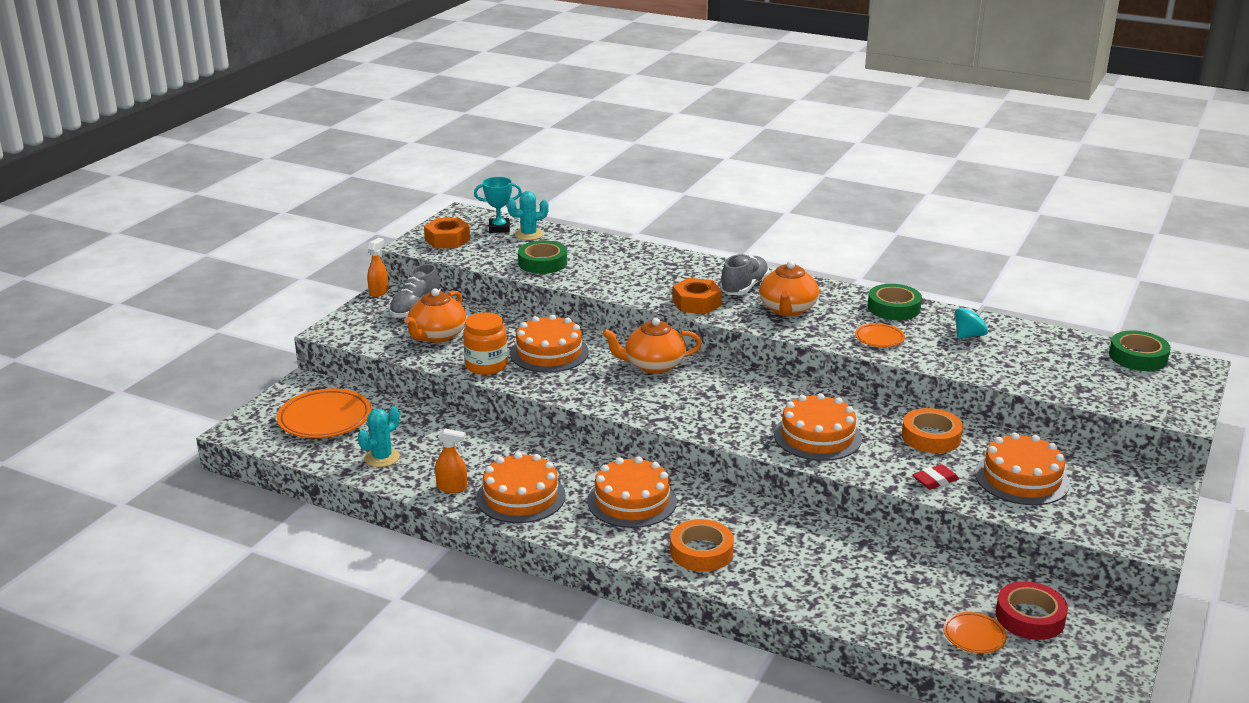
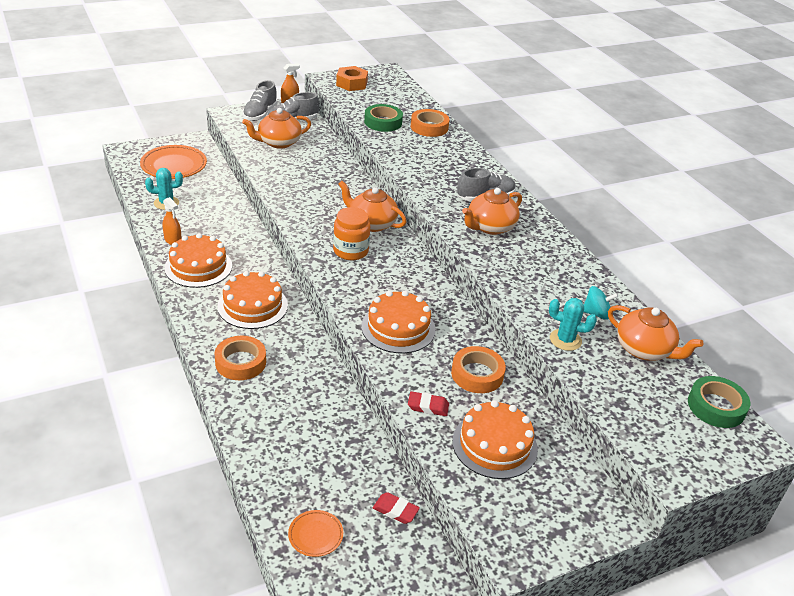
camera: 35 degrees right, 10 degrees up
(368, 317) = (260, 114): none -> grey shoe
(486, 365) = (275, 174): orange jar -> orange jar (350, 251)
(499, 228) = (394, 89): turquoise trophy -> none
(529, 234) = (405, 101): turquoise cactus -> turquoise cactus (565, 340)
(549, 353) = (323, 184): orange cake -> none
(593, 249) = (429, 127): none -> orange tape
(696, 303) = (435, 193): orange nut -> none
(879, 338) = (521, 280): orange plate -> none
(893, 308) = (571, 264): green tape -> none
(999, 581) = (395, 510): none -> red eraser
(1030, 617) = (375, 551): red tape -> none
(1039, 343) = (644, 350): none -> orange teapot

